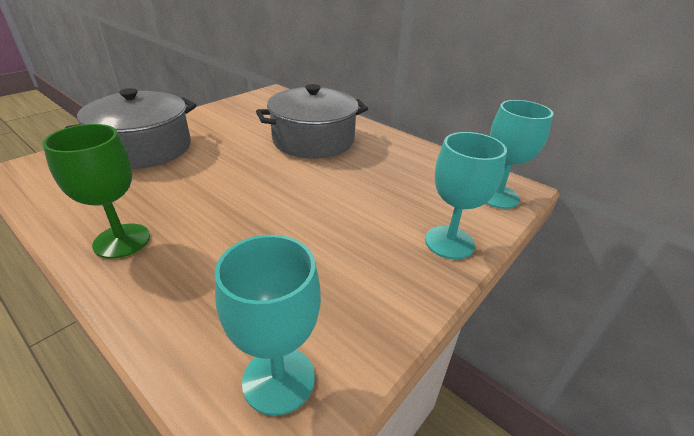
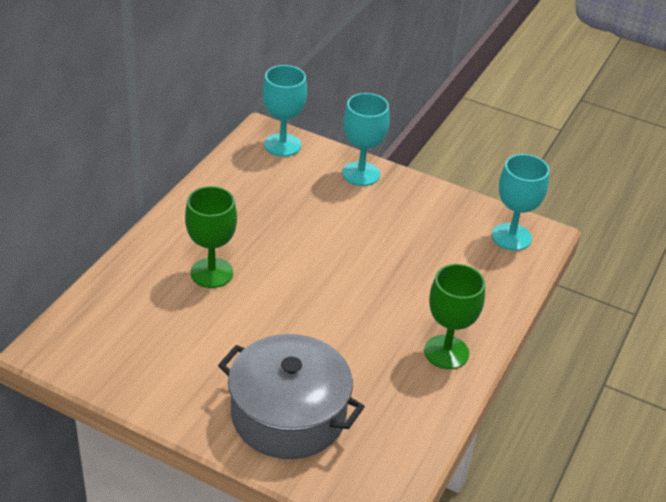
camera: 105 degrees left, 5 degrees up
(313, 140) = (211, 273): grey pot -> green goblet

